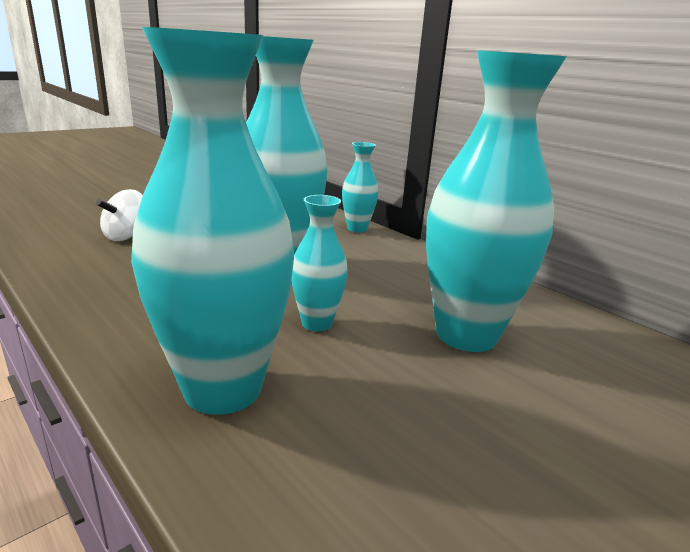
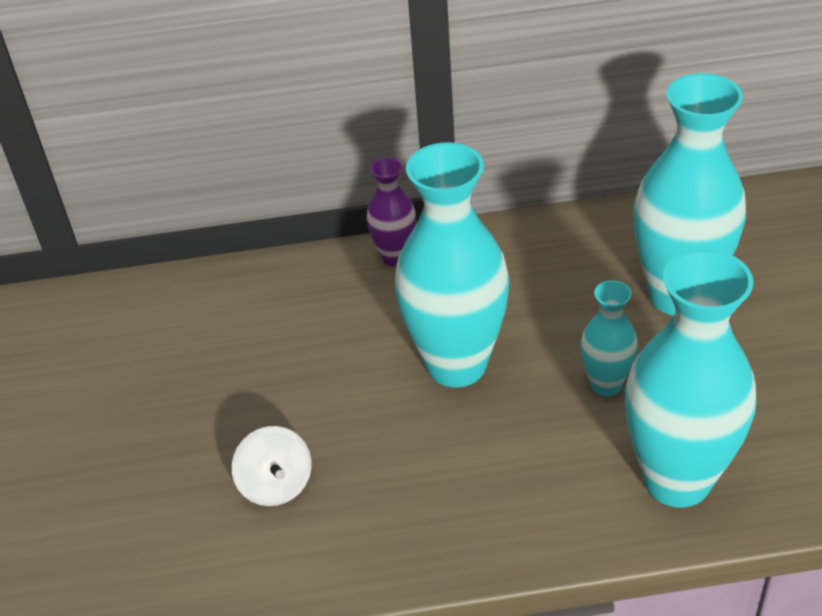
camera: 50 degrees left, 20 degrees up
(357, 229) = (395, 257): turquoise vase -> purple vase

